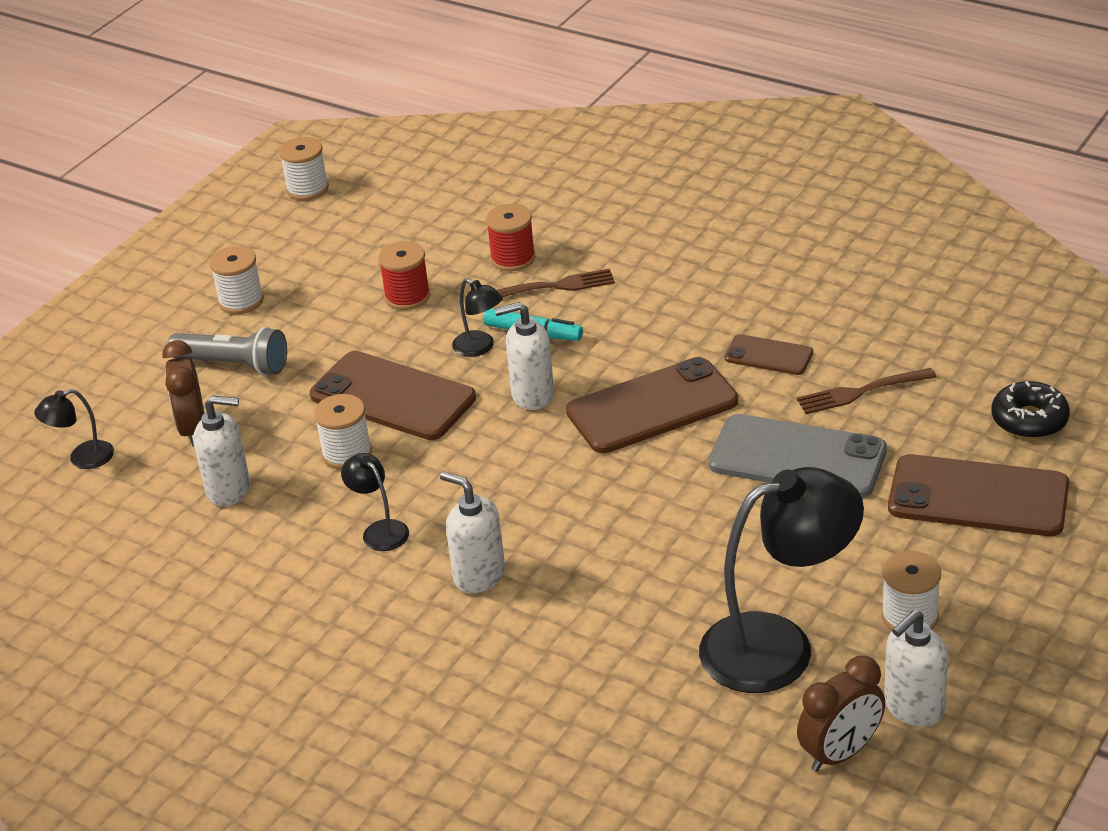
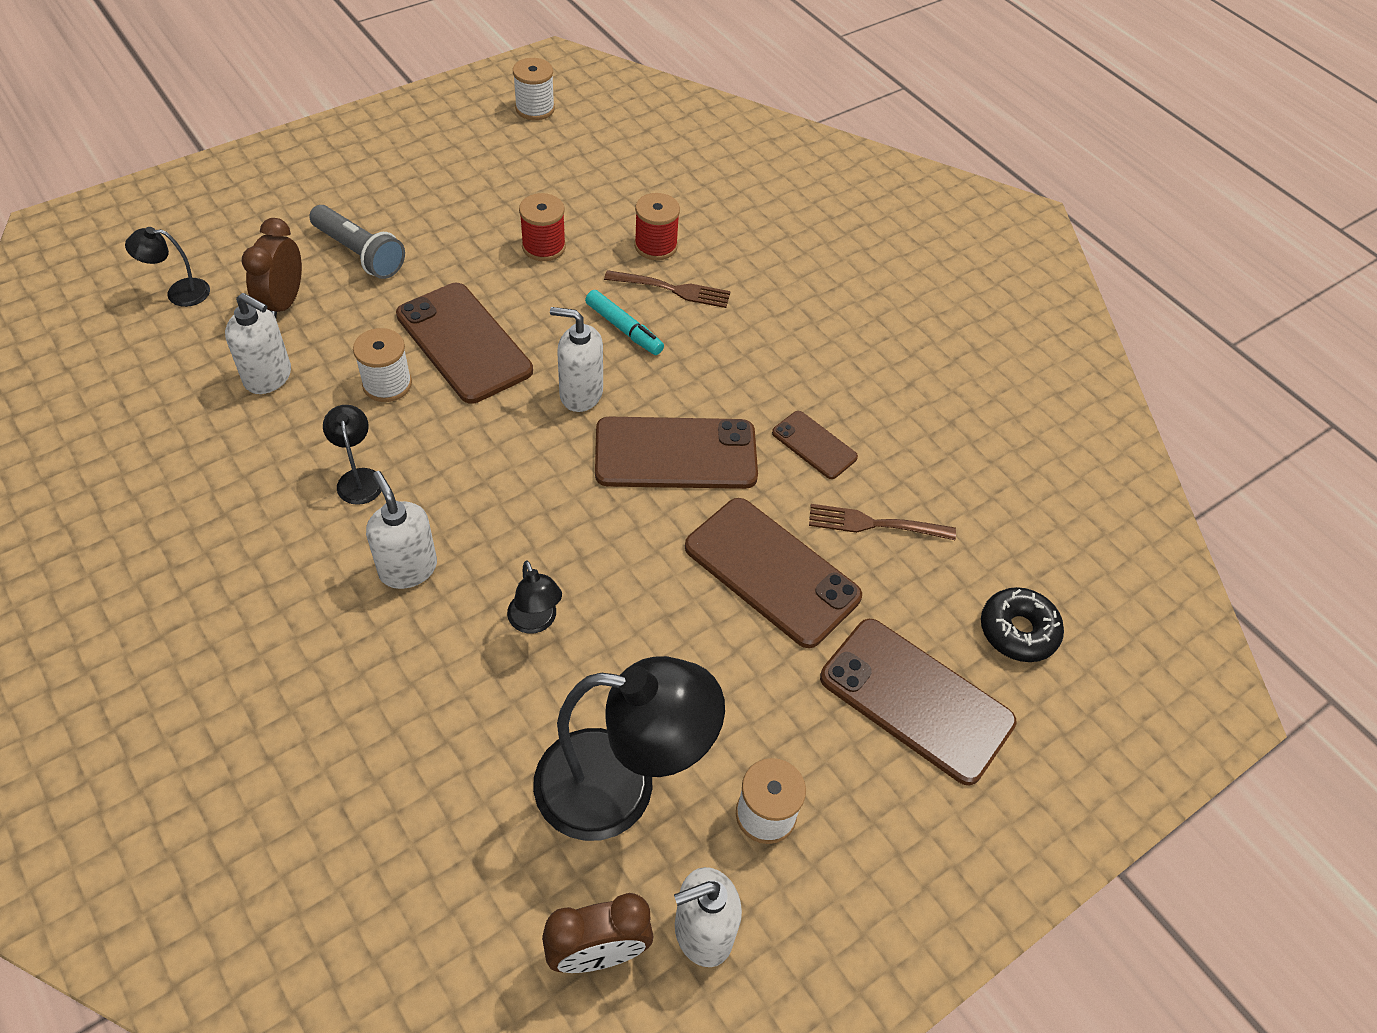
camera: 15 degrees right, 15 degrees up
(241, 301) = (409, 193): white spool -> none
(480, 348) = (569, 325): black lamp -> black lamp (535, 622)
(797, 458) = (771, 572): grey phone -> brown phone

